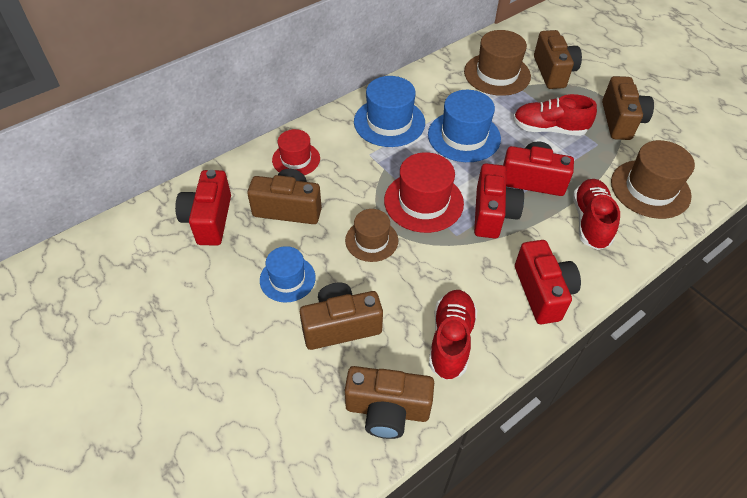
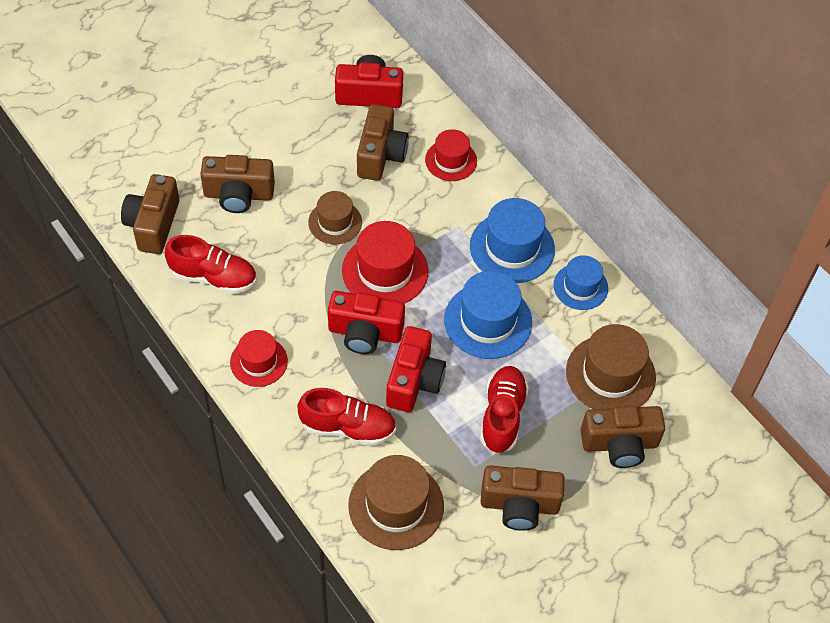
camera: 90 degrees right, 5 degrees up
(287, 279) = (294, 156): blue hat -> blue hat (580, 287)
(341, 326) = (238, 195): brown camera -> brown camera turned 105 degrees clockwise
(542, 292) = (259, 361): red camera -> red hat

